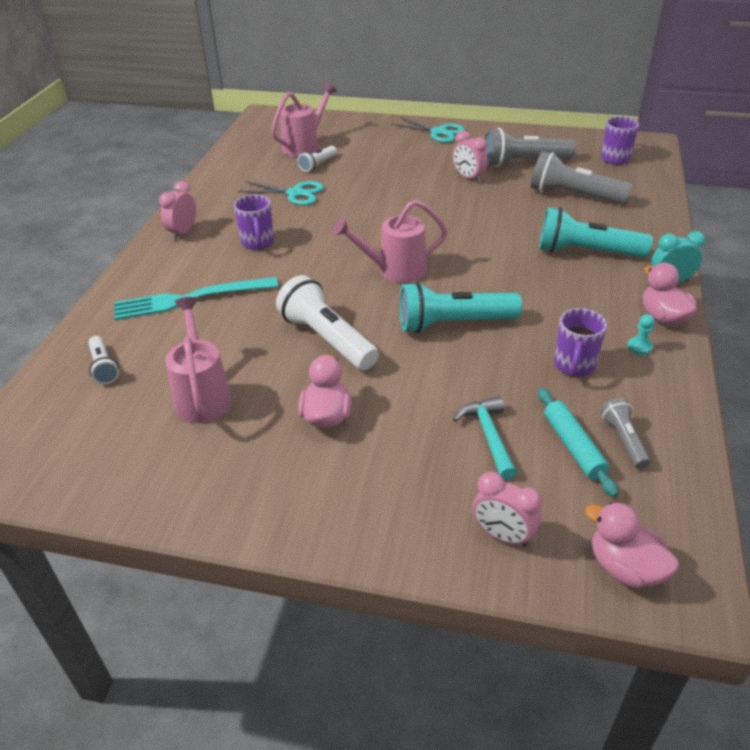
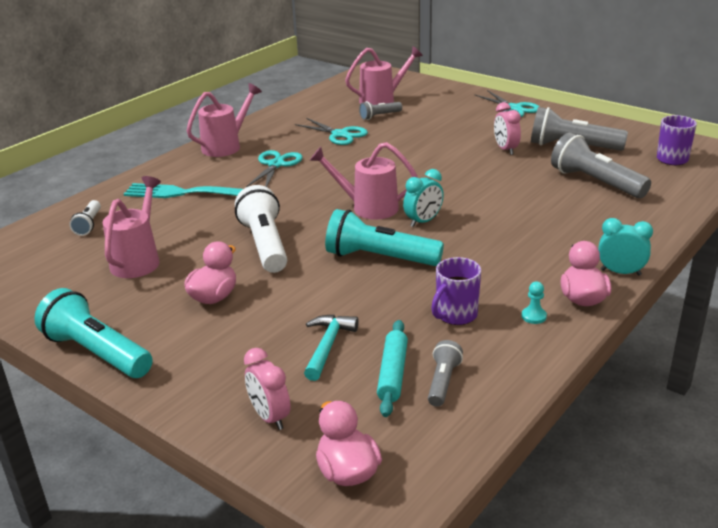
camera: 25 degrees right, 10 degrees down
(183, 232) = (226, 146): pink clock -> pink watering can
(258, 242) = (276, 165): purple mug -> turquoise scissors
(318, 164) = (379, 116): white flashlight -> grey flashlight
(460, 273) = (423, 221): none -> turquoise clock
(586, 252) = (559, 230): turquoise flashlight -> turquoise flashlight (96, 353)

